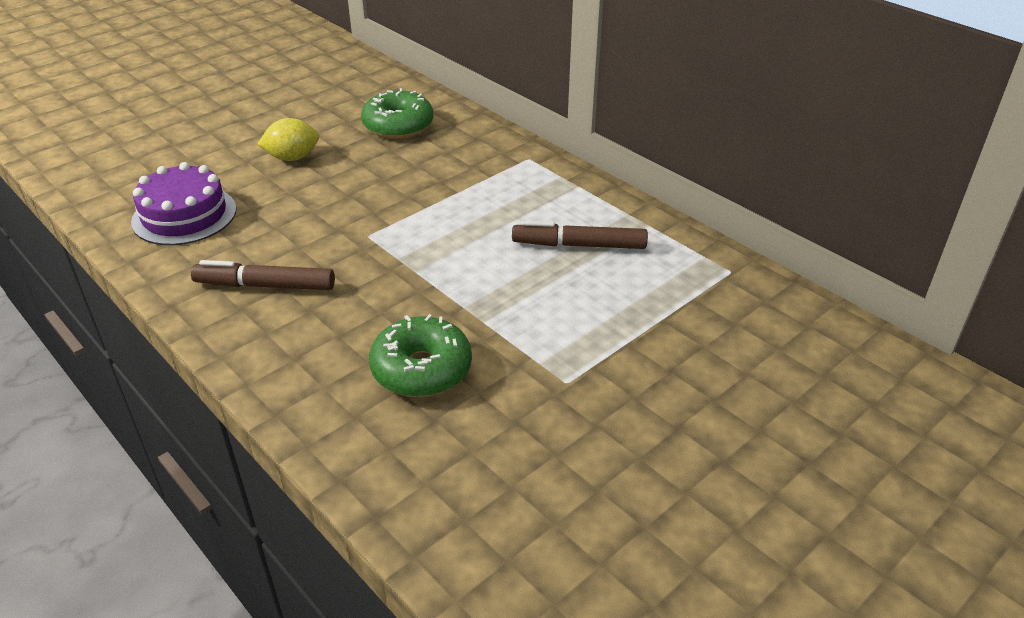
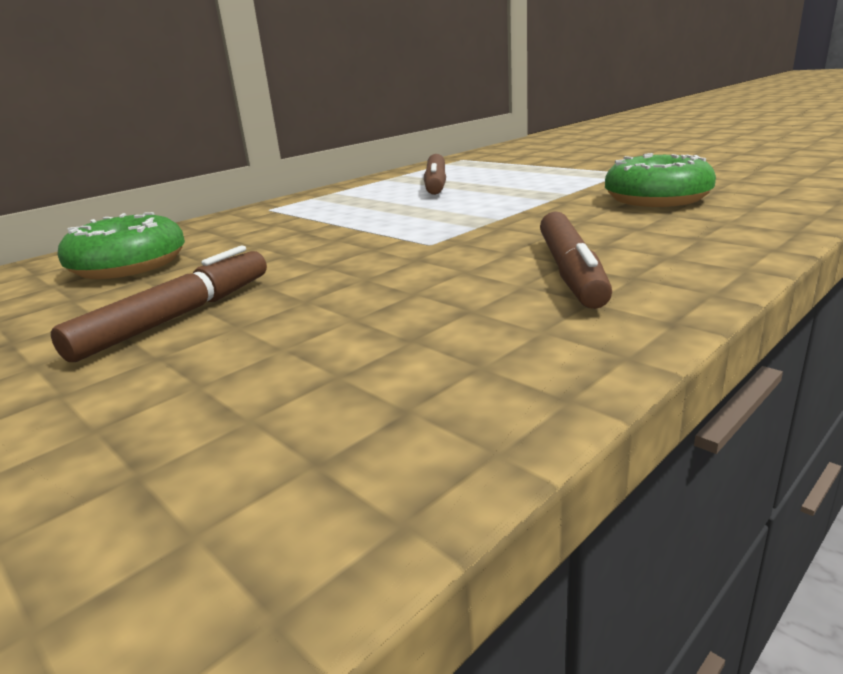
camera: 90 degrees left, 15 degrees down
(184, 215) = (371, 375): purple cake -> none
(292, 158) = (178, 317): yellow lemon -> brown marker

